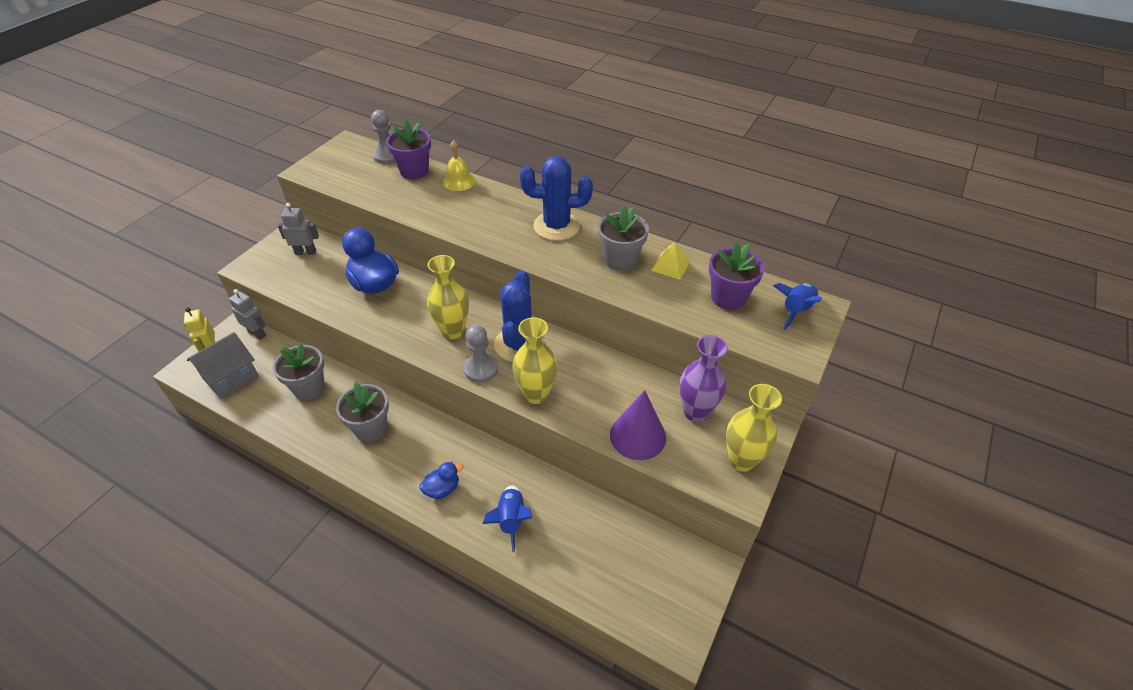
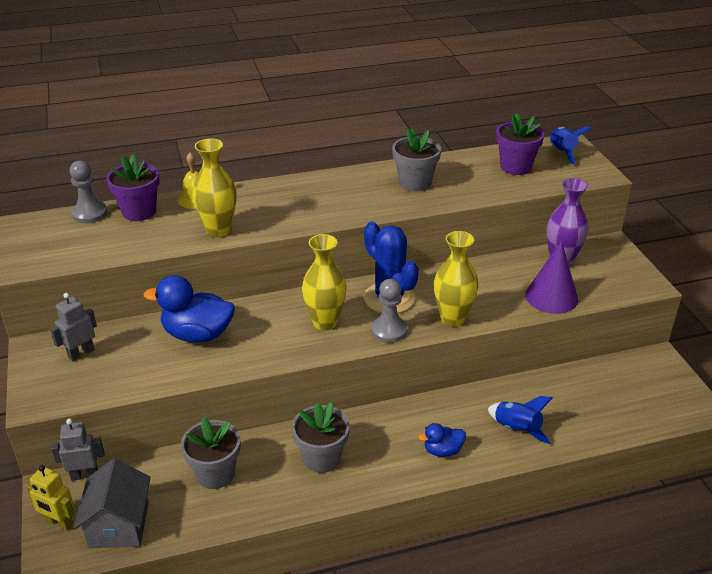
camera: 45 degrees left, 10 degrees down
(442, 489) = (442, 450): blue duck -> blue duck turned 120 degrees counterclockwise
(556, 226) = (333, 187): blue cactus -> none
(670, 265) = (452, 168): yellow pyramid -> none
(741, 460) = (623, 269): yellow vase -> yellow vase (218, 230)

